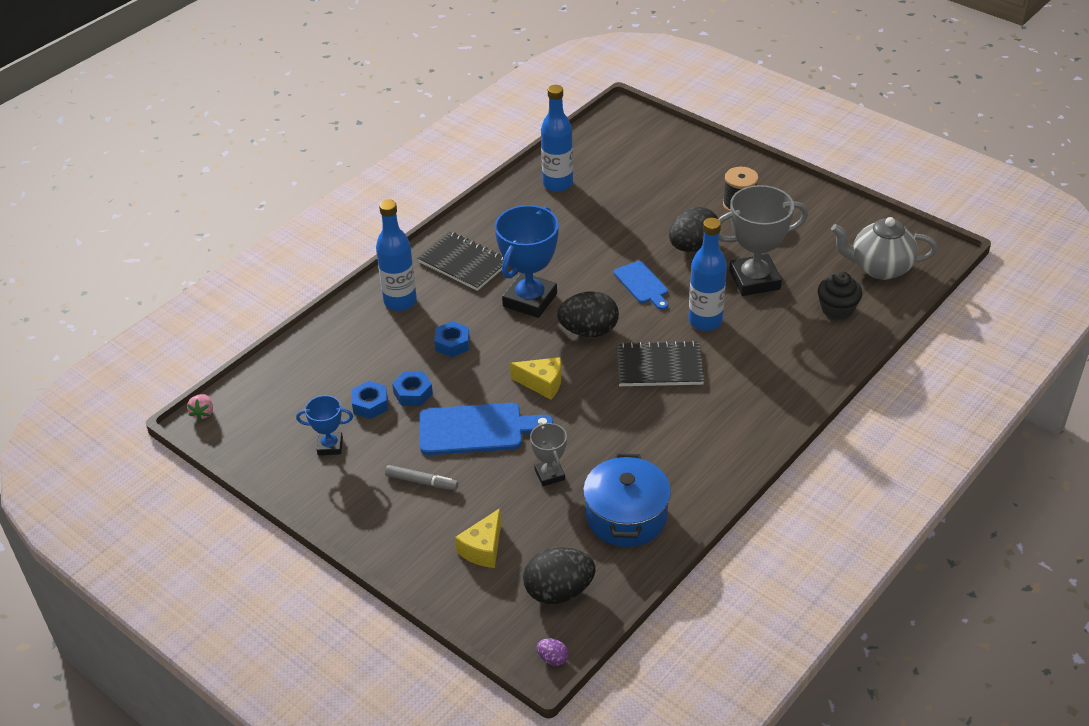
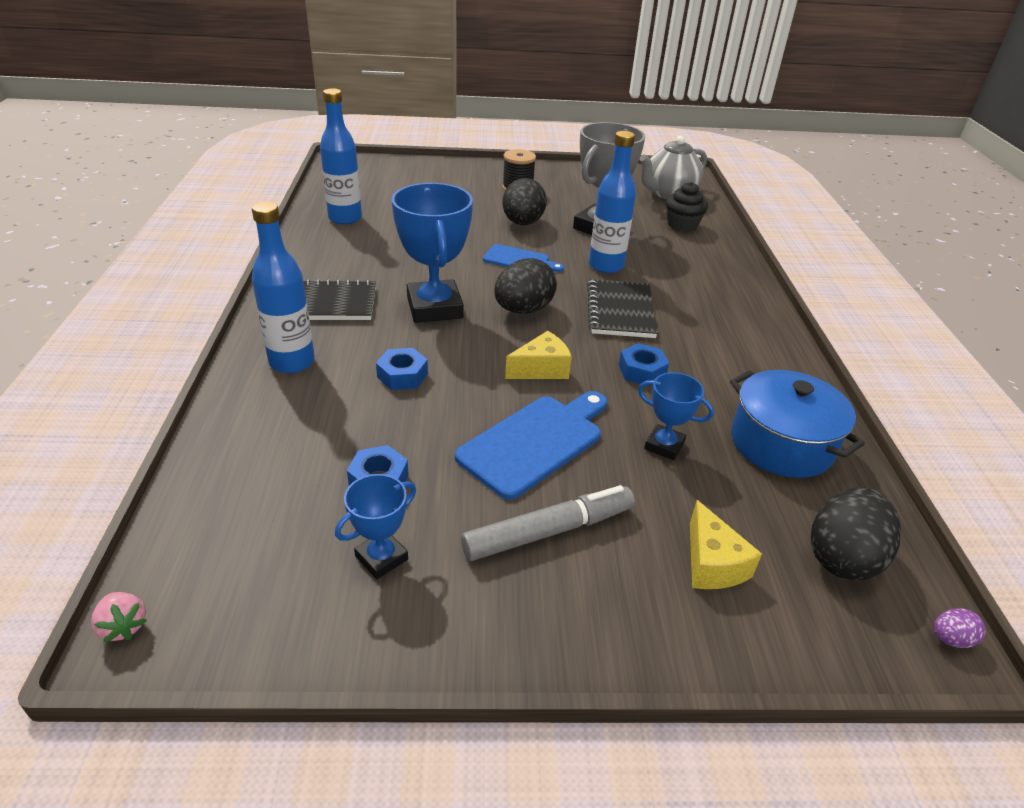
camera: 45 degrees left, 5 degrees down
(413, 393) = (417, 442): blue nut -> blue nut (642, 371)
(421, 481) = (547, 531): grey marker -> grey marker, size x1.61
(549, 475) = (664, 446): grey trophy -> blue trophy
(659, 366) = (620, 311): black notebook -> black notebook turned 45 degrees counterclockwise

